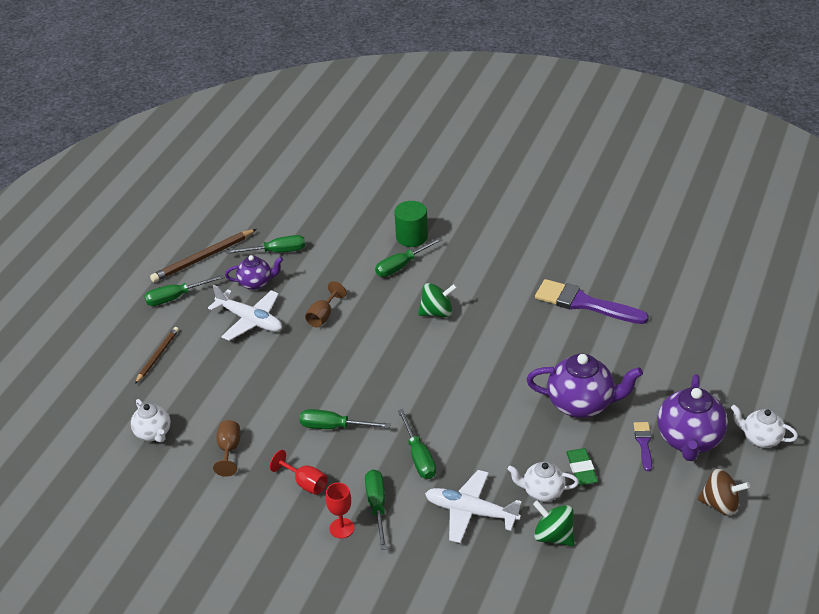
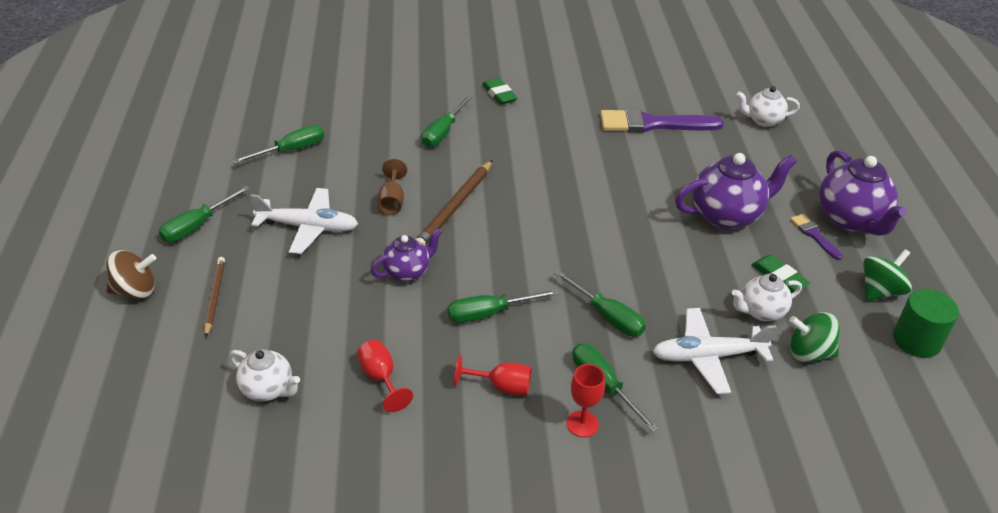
camera: 30 degrees left, 0 degrees up
(203, 258) = (205, 176): brown pencil -> brown pencil (454, 207)
(229, 450) = (381, 378): brown goblet -> red goblet
(256, 283) = (289, 187): purple teapot -> purple teapot (407, 272)
(412, 237) = (433, 103): green cylinder -> green cylinder (916, 340)
(437, 312) = (514, 167): green spinning top -> green spinning top (880, 291)
(472, 241) = (499, 94): none -> green eraser
(720, 504) = (929, 270): brown spinning top -> brown spinning top (135, 290)
(760, 438) = (908, 200): white teapot -> white teapot (763, 120)

